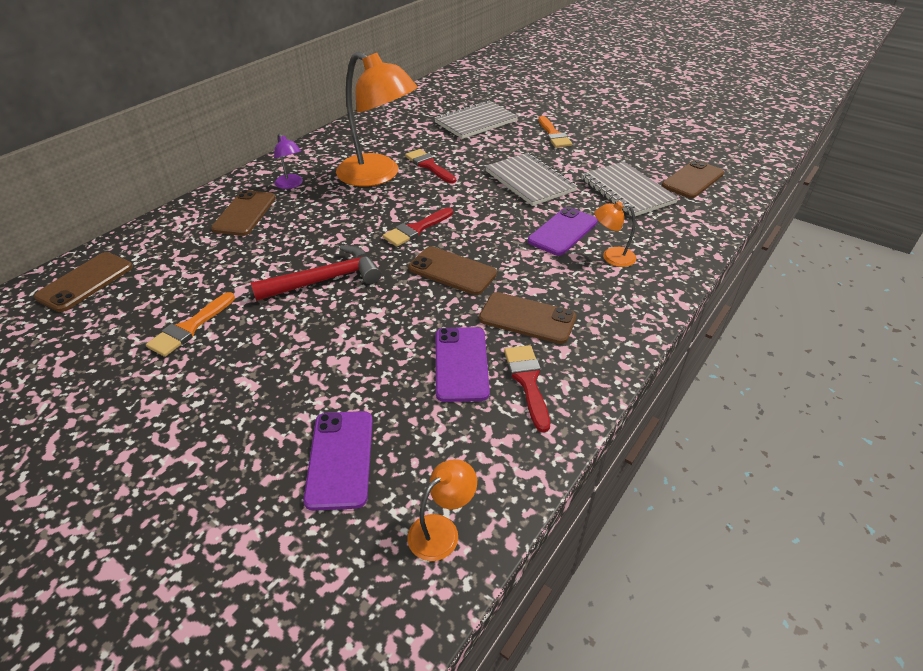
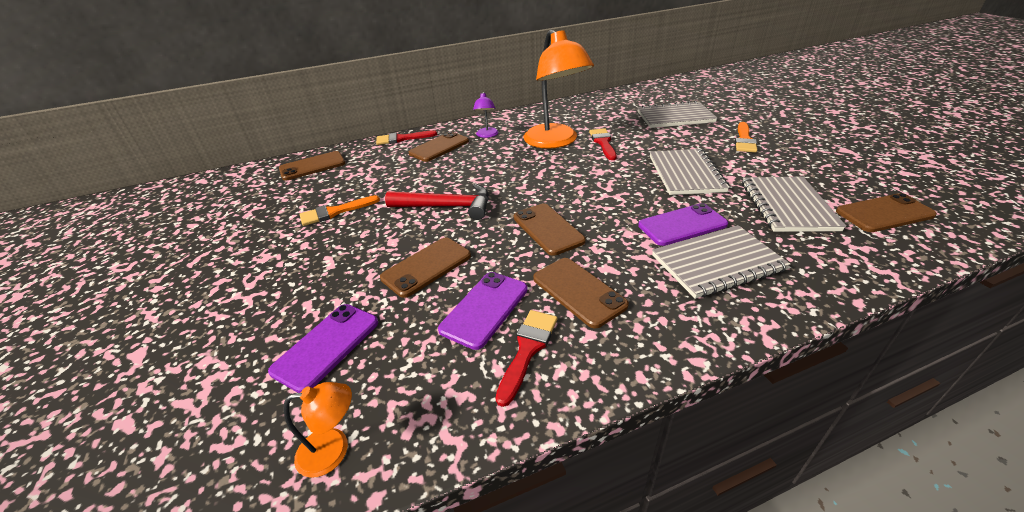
camera: 35 degrees right, 5 degrees down
(366, 347) = (426, 267): none -> brown phone
(416, 229) = (548, 188): red brush -> red brush (402, 139)
(611, 257) = (717, 263): orange lamp -> grey notebook

